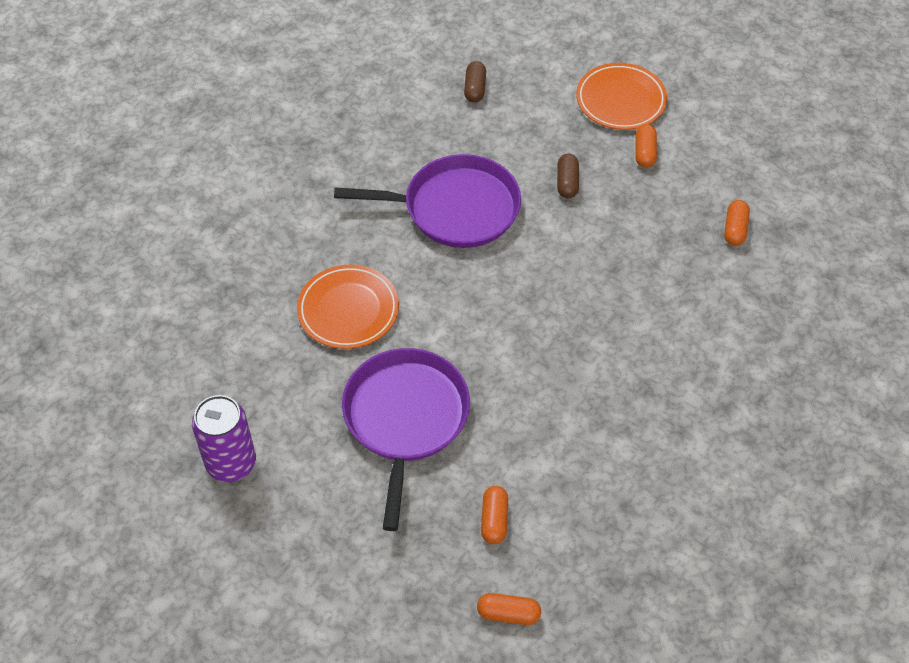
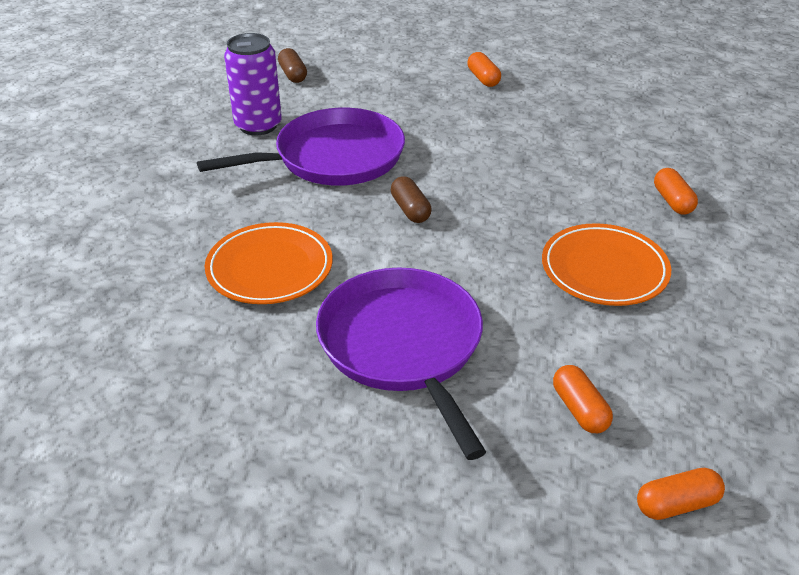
camera: 25 degrees left, 15 degrees down
(231, 463) = (206, 469): purple can -> purple can (258, 125)
(567, 182) = (429, 114): brown capsule -> brown capsule (410, 210)
(620, 100) = (434, 53): orange plate -> orange plate (604, 269)
(735, 229) = (606, 106): orange capsule -> orange capsule (672, 201)

